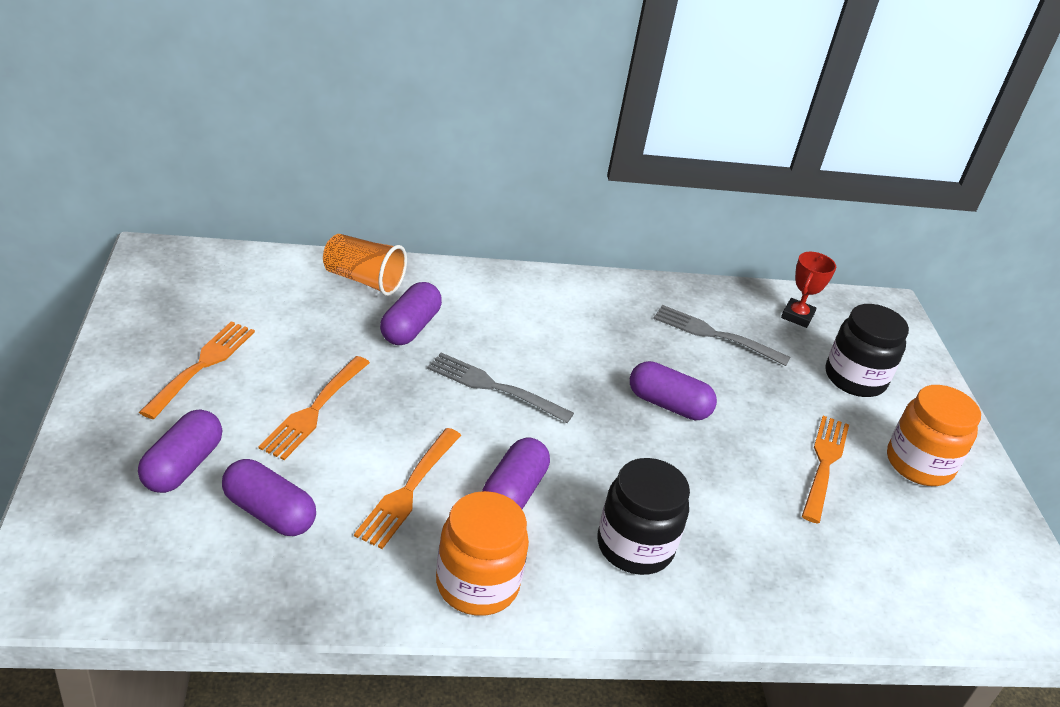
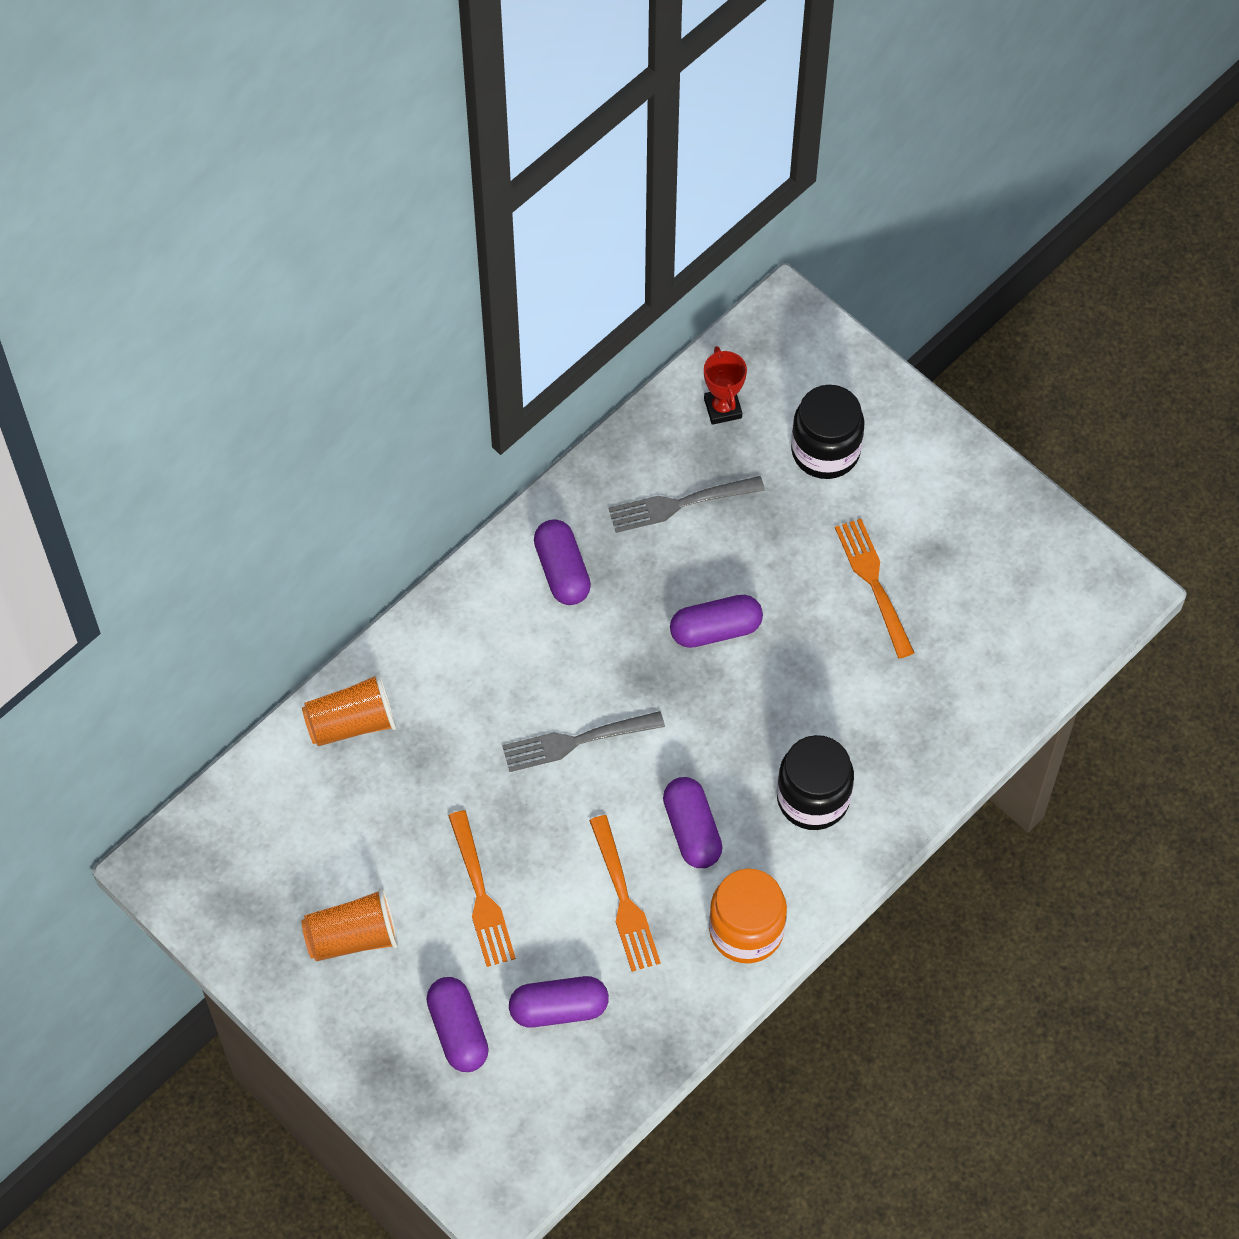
camera: 35 degrees left, 25 degrees up
(202, 366) = (353, 937): orange fork -> orange cup
(410, 327) = (448, 740): purple capsule -> purple capsule (562, 571)
(919, 464) = (938, 513): orange jar -> none

